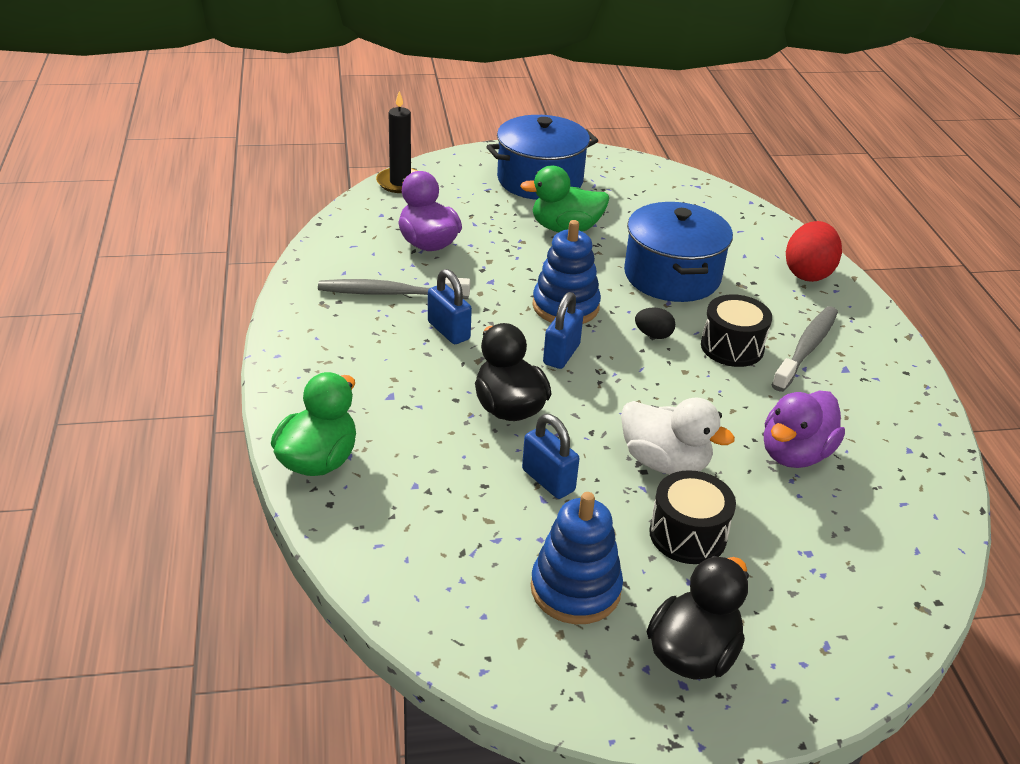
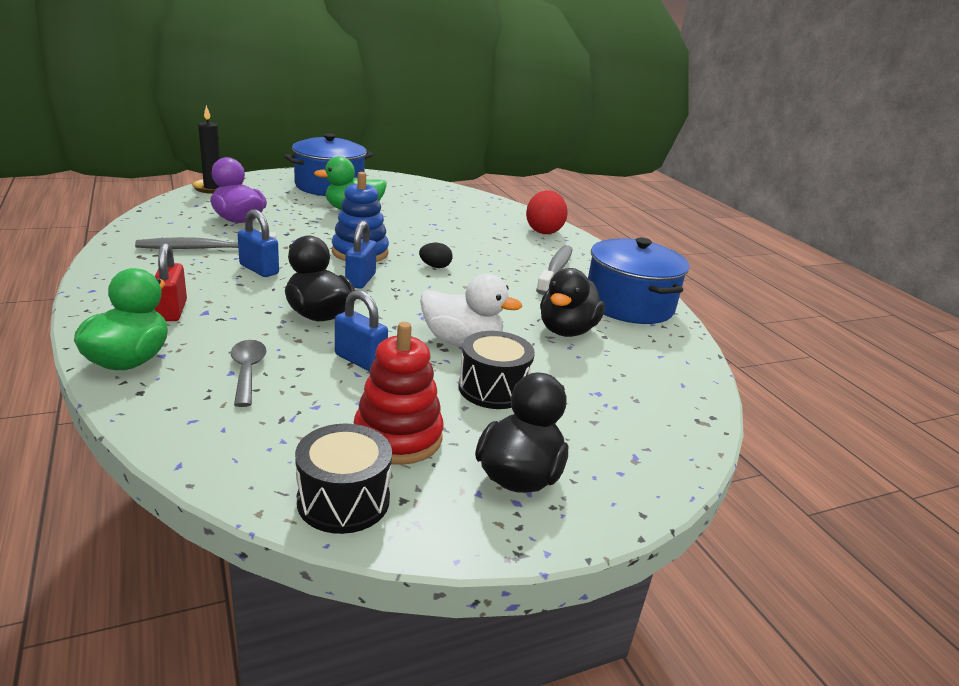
camera: 15 degrees left, 10 degrees down
(357, 392) = (172, 311): none -> red padlock
(431, 485) = (247, 371): none -> grey spoon
(575, 589) = (398, 437): blue stacking toy -> red stacking toy
(672, 276) = (442, 234): blue pot -> blue pot (629, 304)
(732, 347) = (499, 271): black drum -> black drum (343, 500)
(795, 454) = (566, 331): purple duck -> black duck

